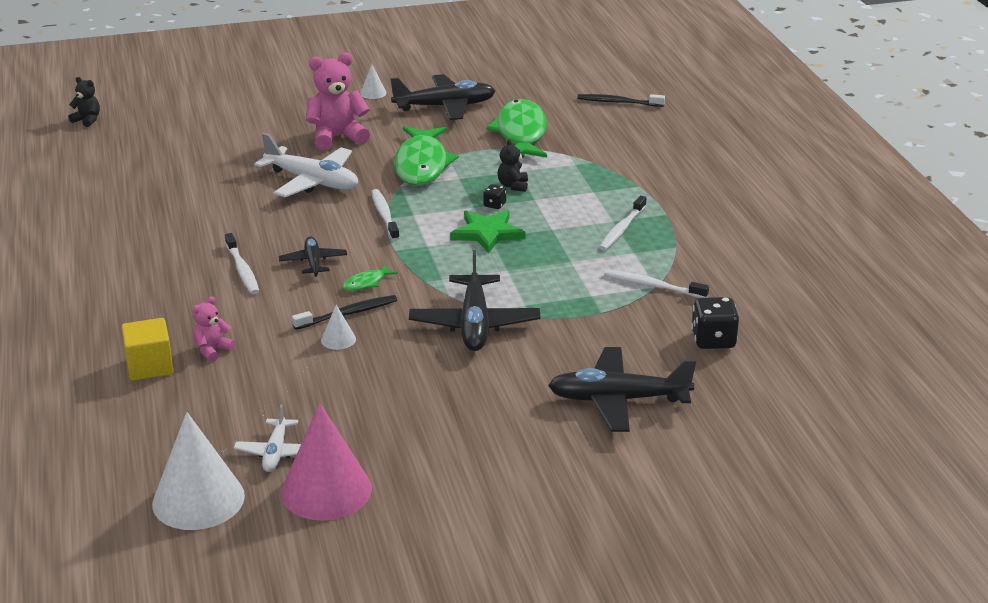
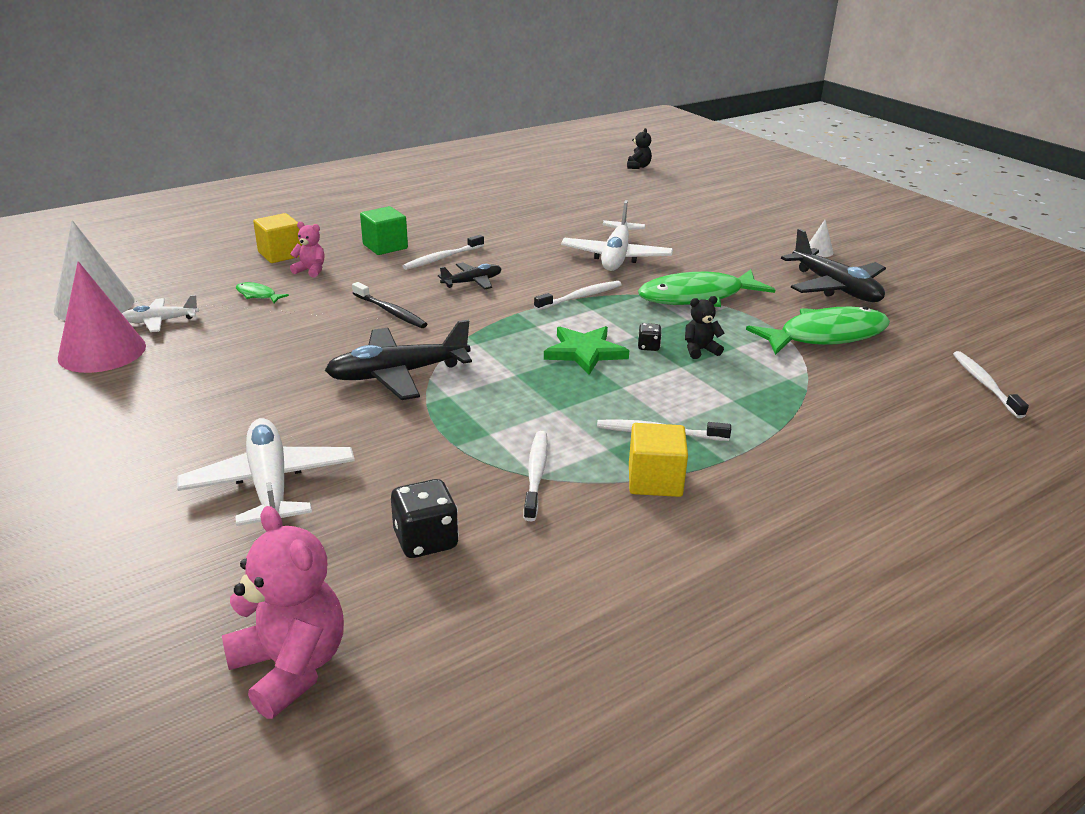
camera: 70 degrees right, 0 degrees up
(183, 299) = (385, 246): none -> green cube
(337, 137) = (710, 252): pink teddy bear -> pink teddy bear (291, 667)
(338, 339) = (345, 315): white cone -> none
(366, 283) = (449, 310): green fish -> green fish (258, 295)
(618, 102) = (985, 384): black toothbrush -> white toothbrush
(618, 400) = (270, 484): black plane -> white plane
(679, 244) = (655, 480): none -> yellow cube

